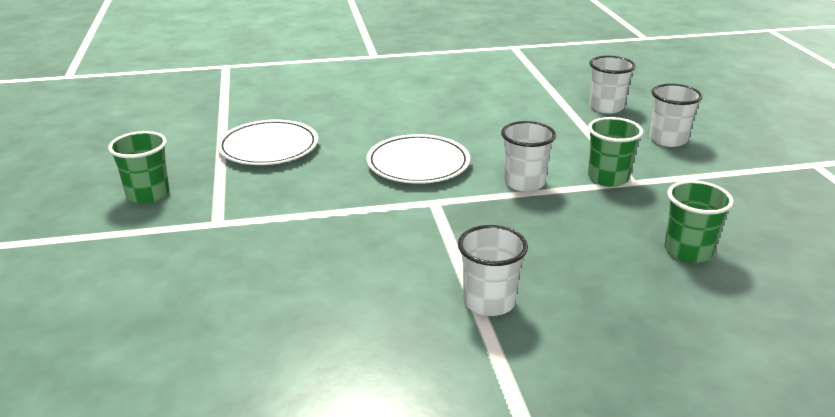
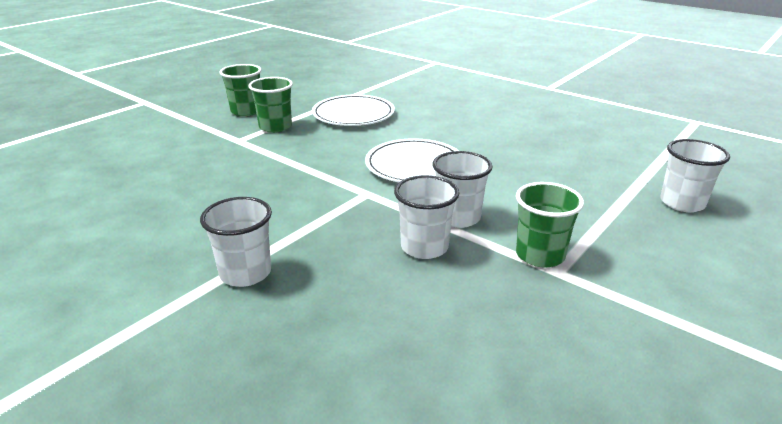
camera: 50 degrees right, 0 degrees up
(668, 140) = (689, 261): white cup -> white cup (424, 247)
(688, 251) = (469, 356): green cup -> green cup (275, 127)

